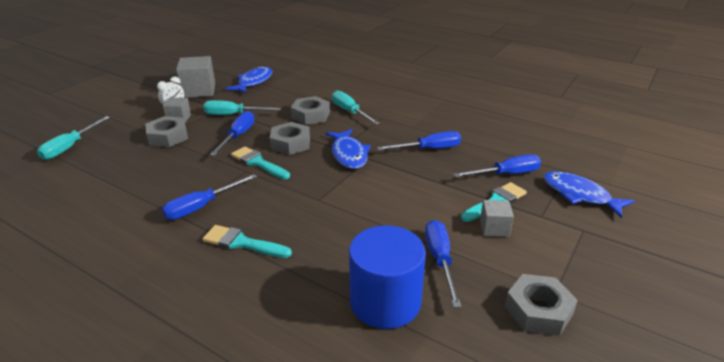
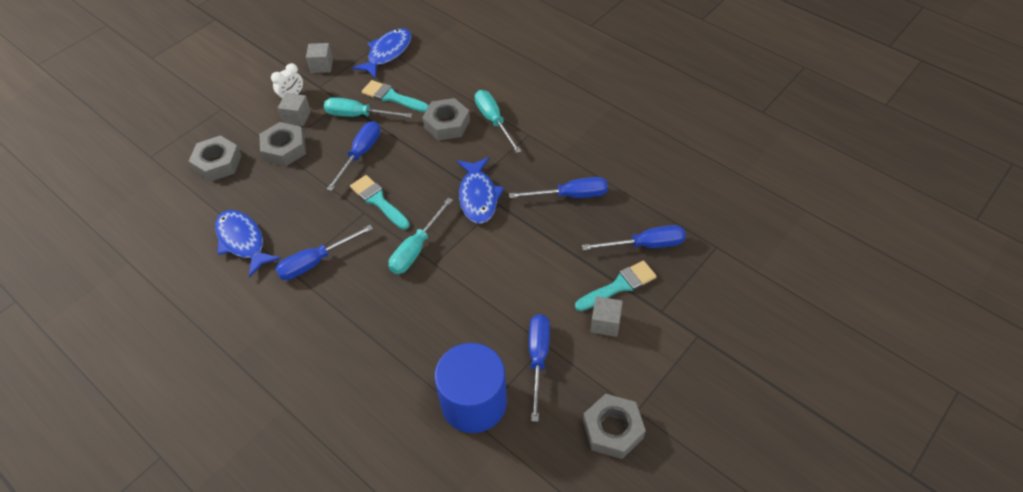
camera: 10 degrees right, 20 degrees up
(70, 147) = (182, 157): turquoise screwdriver -> turquoise screwdriver (416, 248)
(199, 91) = (322, 66): grey cube -> grey cube, size x0.57
(242, 243) = (351, 315): turquoise brush -> turquoise brush (392, 97)
(290, 144) = (417, 172): grey nut -> grey nut (218, 163)
(579, 195) = (714, 285): blue fish -> blue fish (243, 241)

